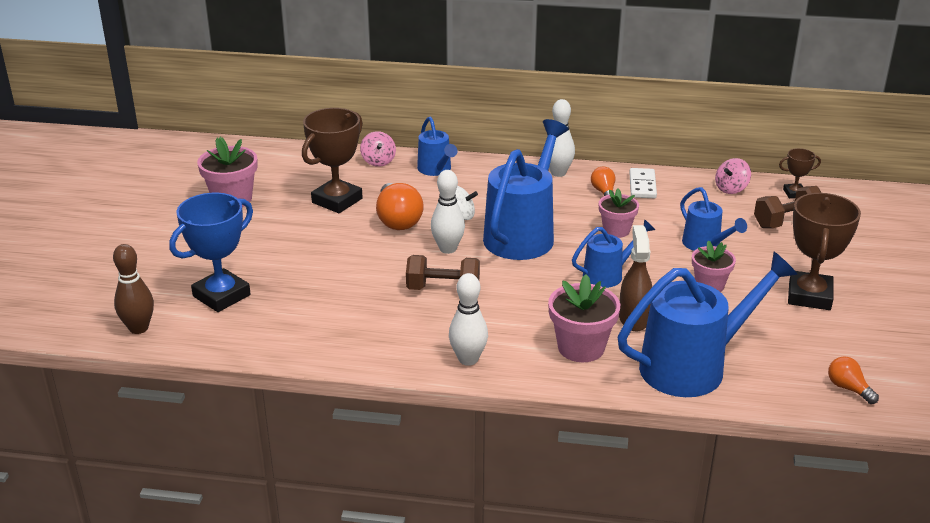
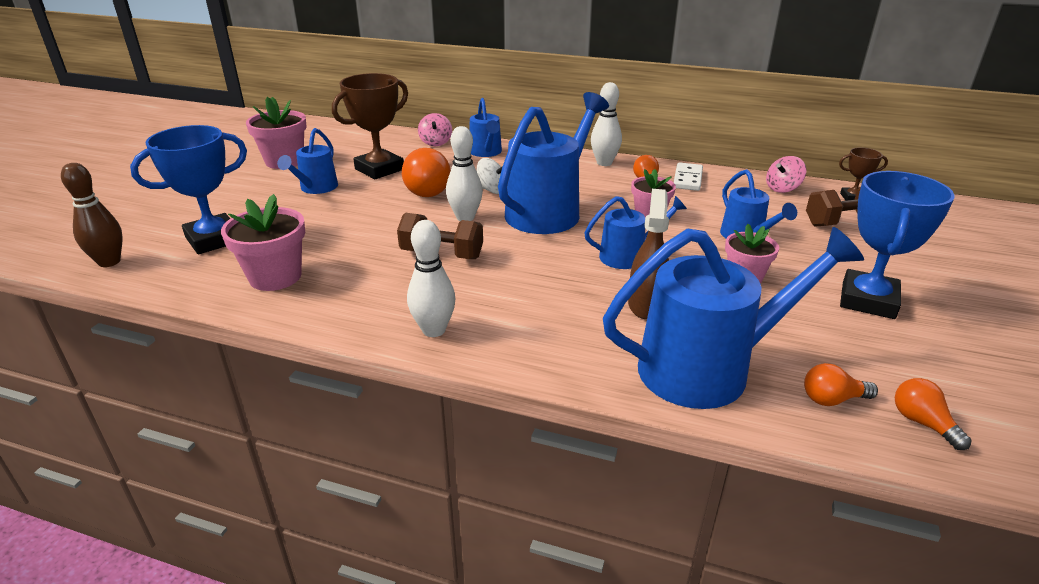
camera: 10 degrees right, 0 degrees up
(285, 229) = (316, 188): none -> blue watering can
(581, 347) = (572, 331): pink flower pot -> pink flower pot (275, 277)
(786, 379) = (832, 399): none -> orange light bulb
(809, 296) = (867, 300): brown trophy -> blue trophy

